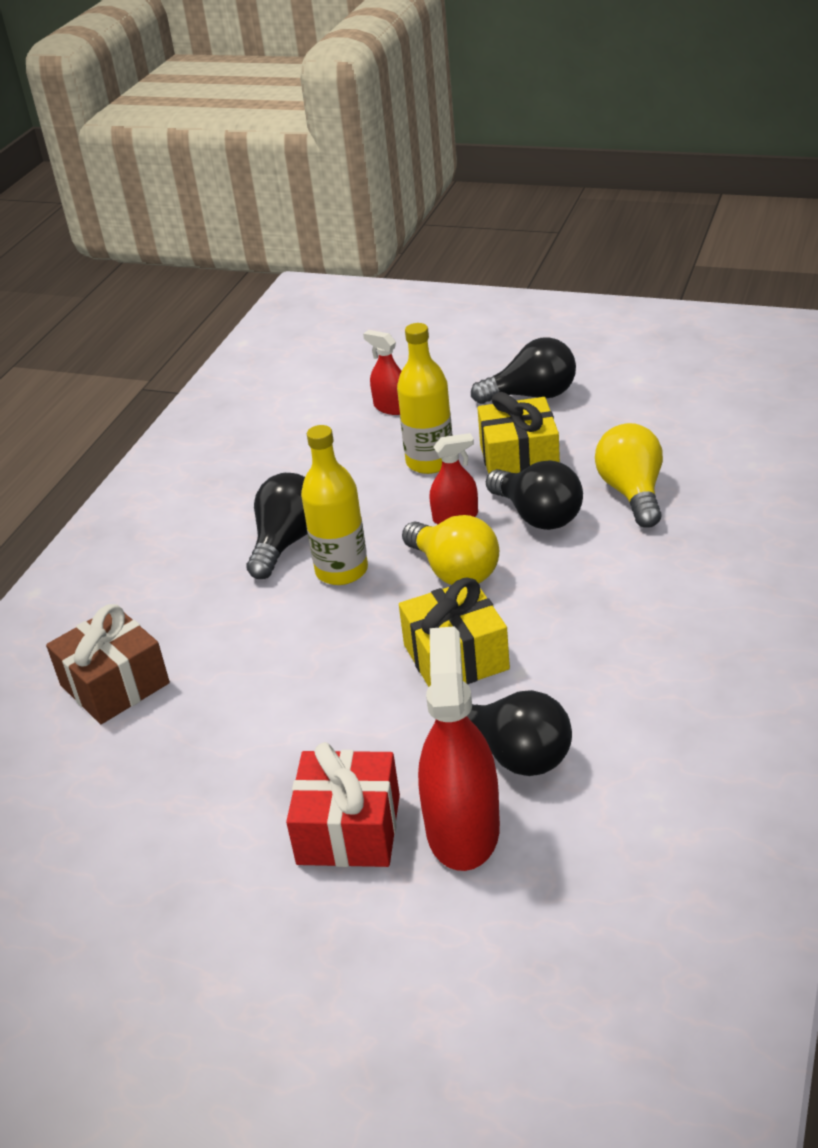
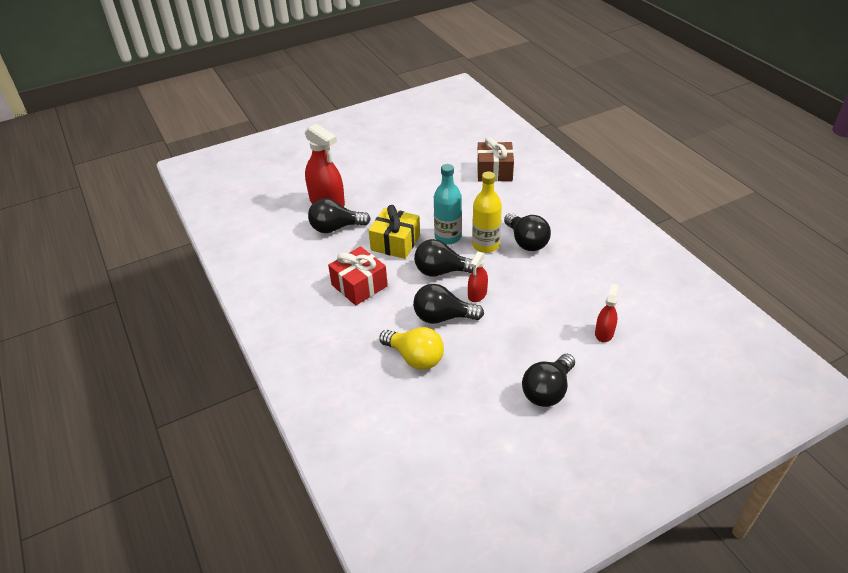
camera: 130 degrees right, 5 degrees up
(349, 829) = (361, 184): red gift -> red gift (359, 285)
(369, 616) = (448, 237): none -> turquoise bottle
(391, 407) = (604, 333): red spray bottle -> red spray bottle turned 60 degrees counterclockwise
(430, 462) = (532, 314): yellow bottle -> none
(454, 571) = (442, 271): yellow light bulb -> black light bulb
(519, 459) = (494, 343): yellow gift -> none

